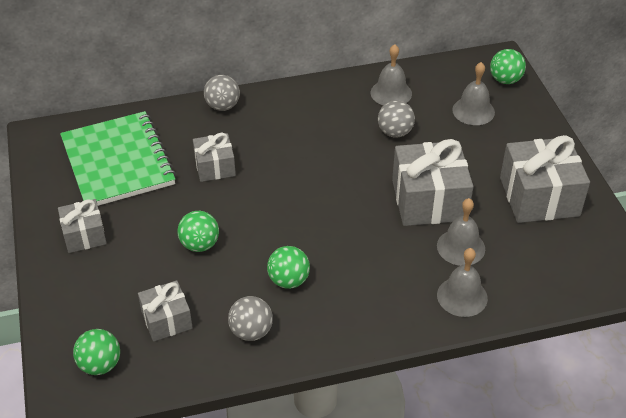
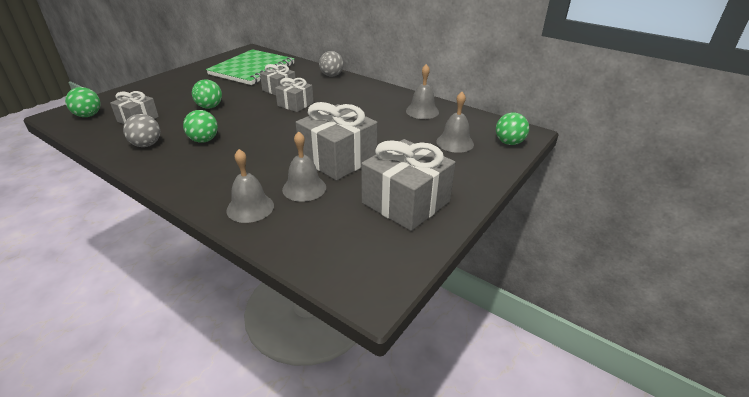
camera: 50 degrees right, 10 degrees down
(84, 235) = (187, 80): grey gift -> grey gift (295, 104)
(395, 132) = (387, 125): grey ball -> none

